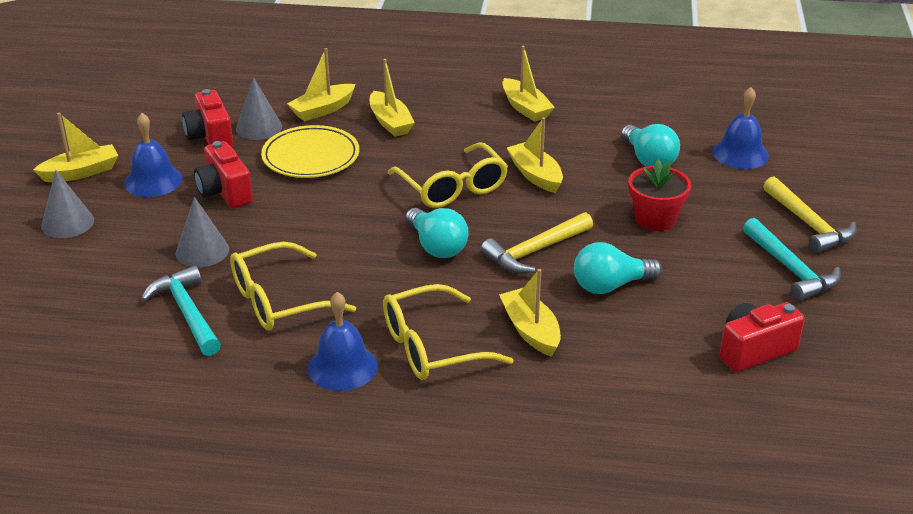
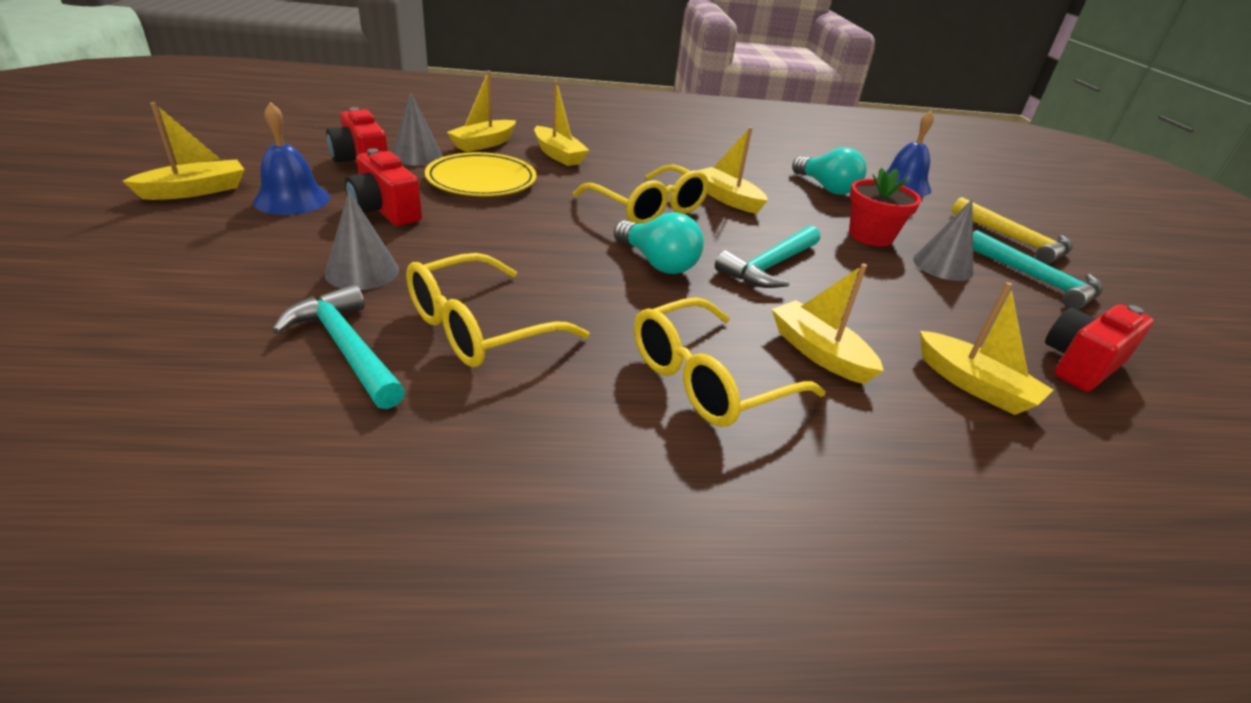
camera: 15 degrees left, 0 degrees up
(67, 223) = (168, 242): grey cone -> grey cone (942, 266)
(342, 367) = (596, 414): blue bell -> none
(525, 108) = (686, 148): yellow boat -> yellow boat (974, 385)
(535, 251) = (770, 266): yellow hammer -> turquoise hammer
(610, 286) = (874, 299): turquoise light bulb -> none

